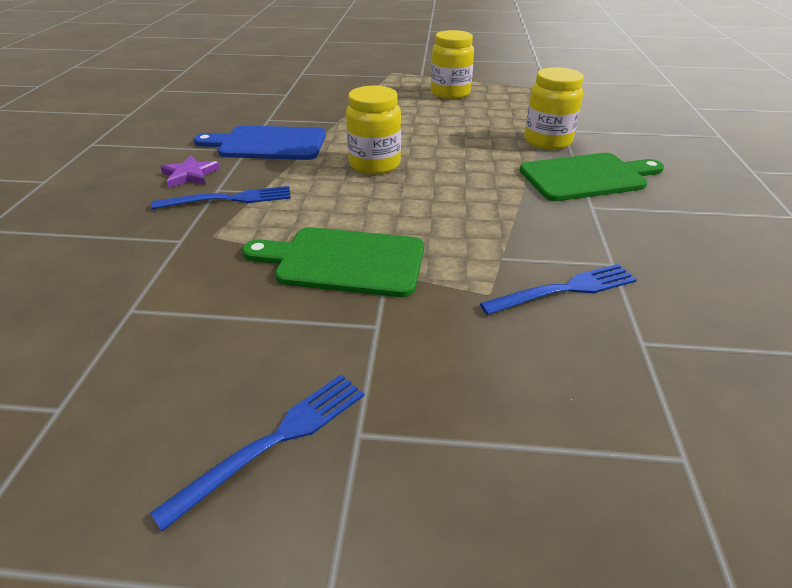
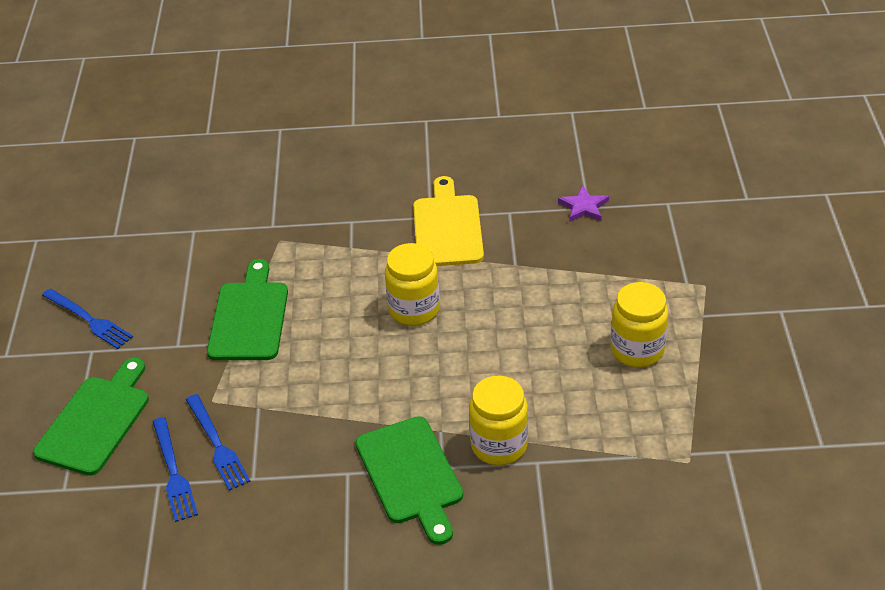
camera: 85 degrees right, 5 degrees up
(190, 175) = (375, 198): purple star -> purple star (583, 207)
(229, 199) = (335, 233): blue fork -> blue fork (173, 472)
(268, 144) = (447, 227): blue cutting board -> yellow cutting board
(527, 419) = (96, 421): none -> green cutting board

